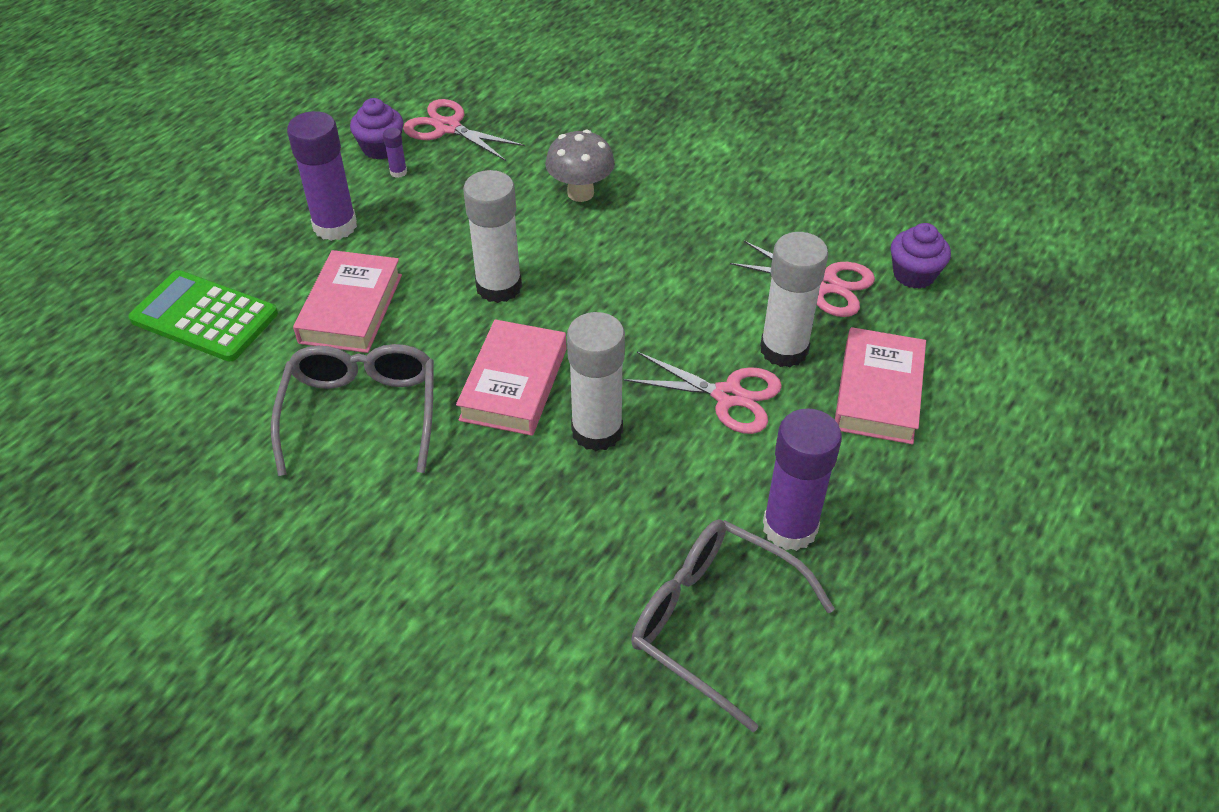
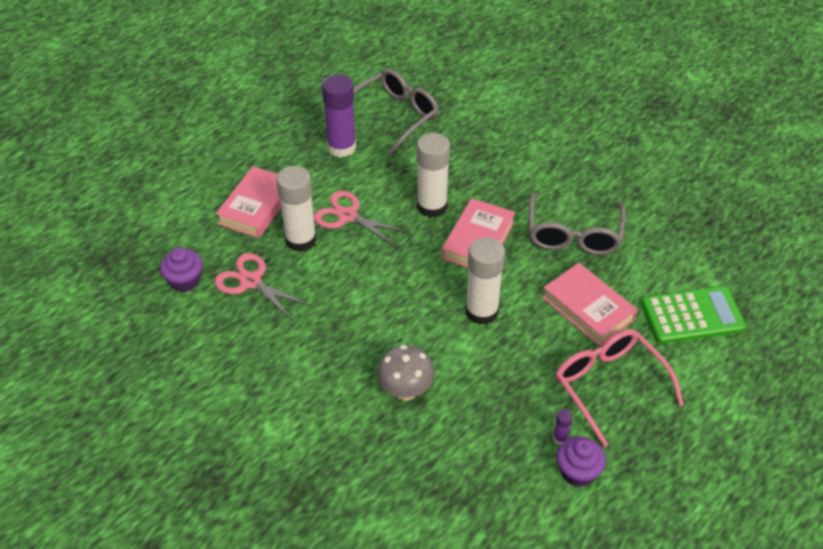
camera: 170 degrees left, 0 degrees up
(204, 317) = (692, 316): green calculator -> green calculator turned 45 degrees counterclockwise
(335, 226) = (609, 385): purple glue stick -> pink glasses
(351, 308) = (588, 308): pink book -> pink book turned 60 degrees counterclockwise
(448, 127) = (515, 490): pink scissors -> none
(712, 621) = (395, 116): grey glasses -> grey glasses turned 90 degrees counterclockwise

